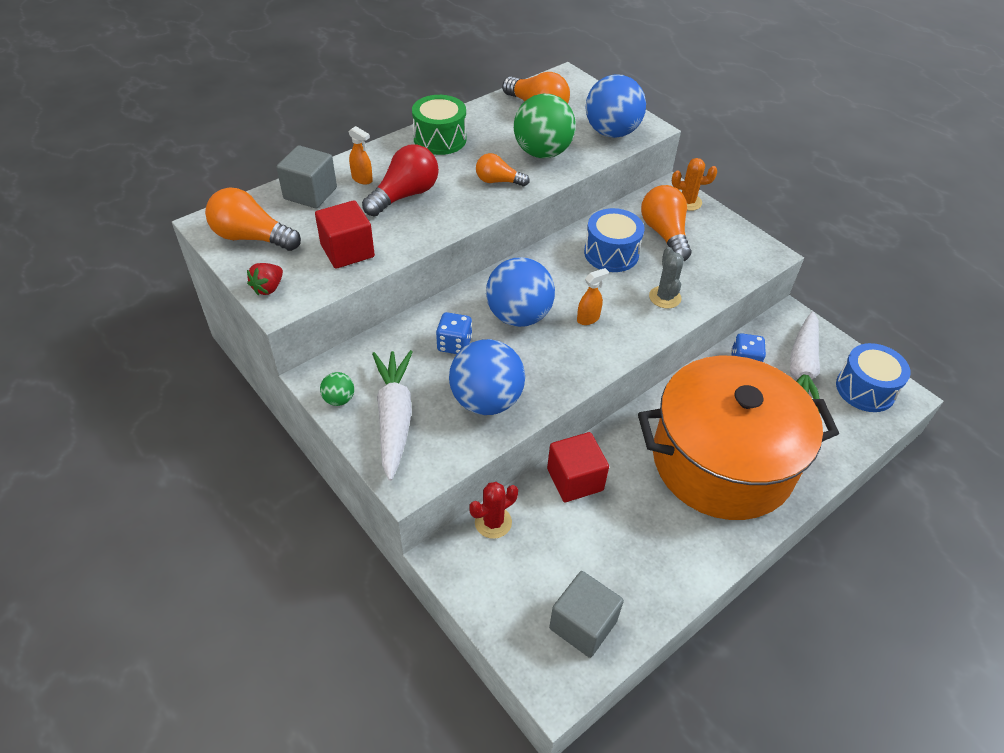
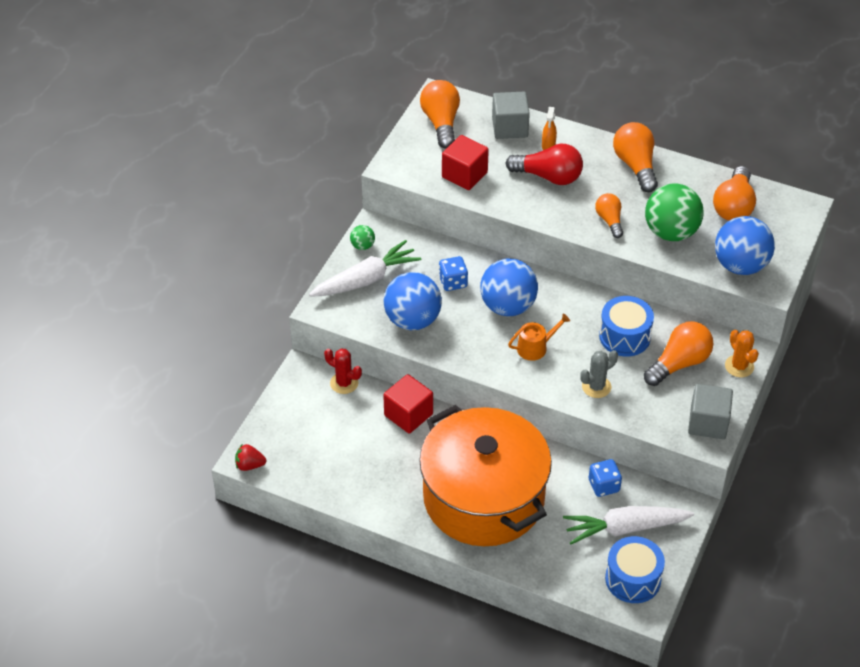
camera: 65 degrees right, 0 degrees up
(268, 288) = (400, 155): red strawberry -> red strawberry (250, 465)
(440, 139) = (635, 166): green drum -> orange light bulb
(583, 624) = (296, 458): grey cube -> grey cube (708, 423)
(588, 319) = (535, 347): orange spray bottle -> orange watering can

